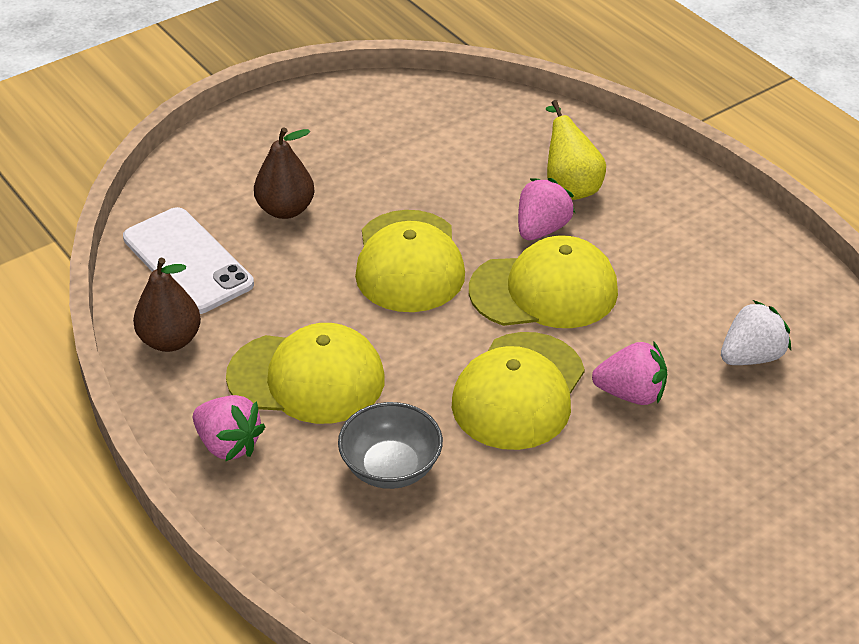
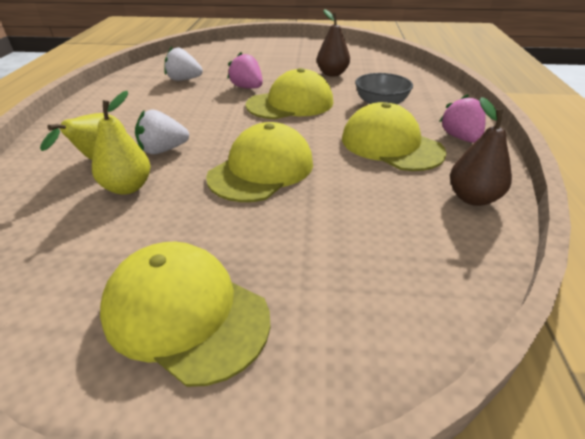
camera: 140 degrees left, 5 degrees down
(188, 261) = (425, 248): white phone -> none
(285, 209) = (301, 249): brown pear -> brown pear (332, 74)
(499, 179) = (127, 187): none -> yellow pear
(541, 229) = (163, 150): pink strawberry -> white strawberry
(544, 290) = (216, 127): yellow cap -> yellow cap (185, 313)

